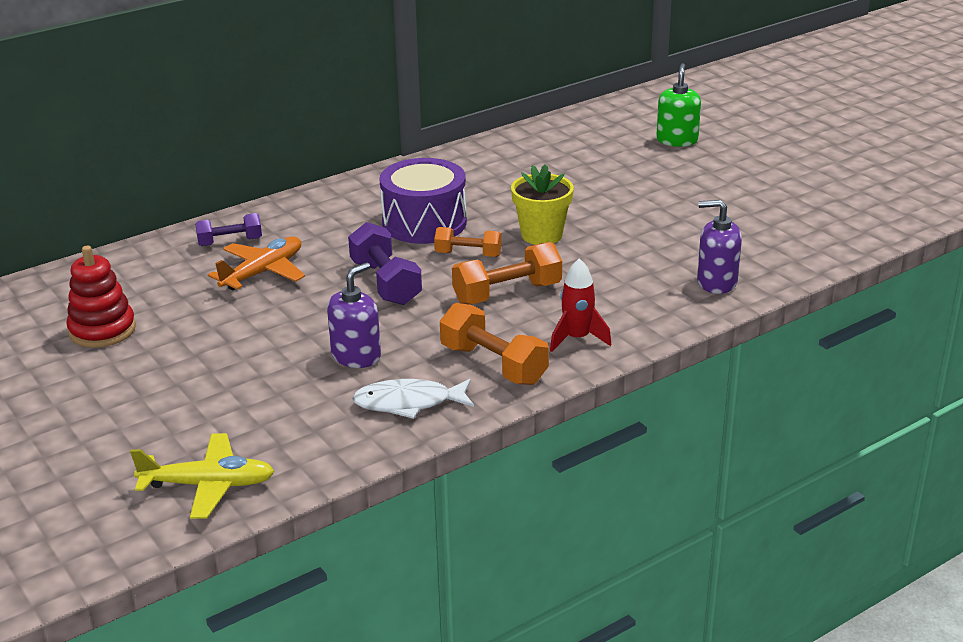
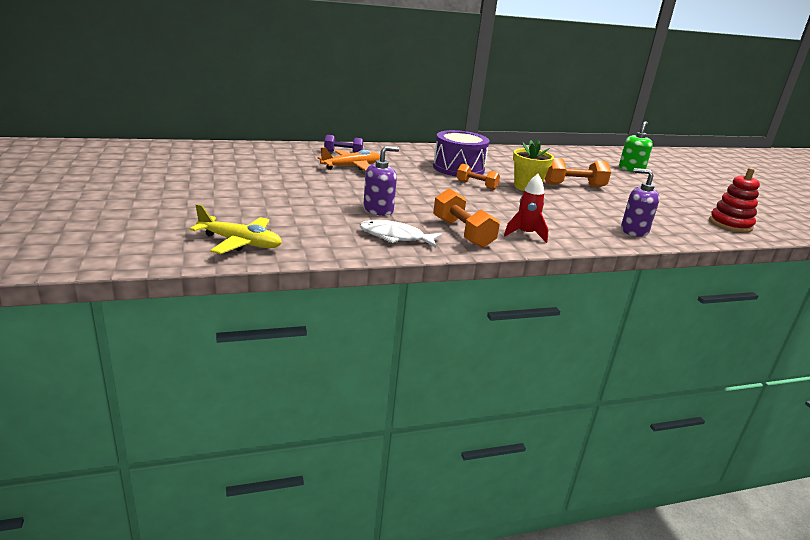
camera: 15 degrees right, 5 degrees down
(102, 330) = (244, 168): red stacking toy -> red stacking toy (730, 224)
(386, 283) = (419, 185): purple dumbbell -> none
(507, 293) = (491, 205): orange dumbbell -> orange dumbbell (573, 186)

